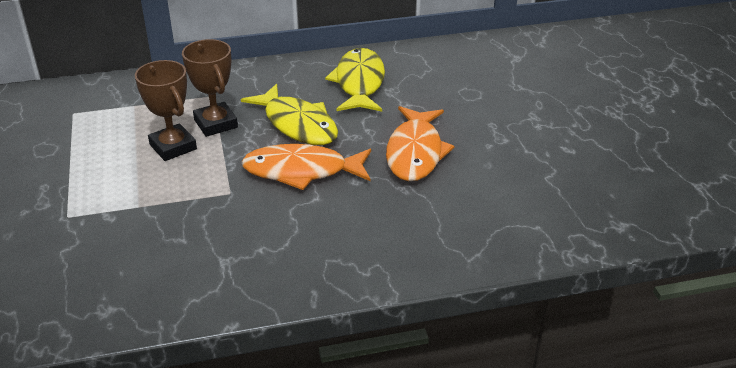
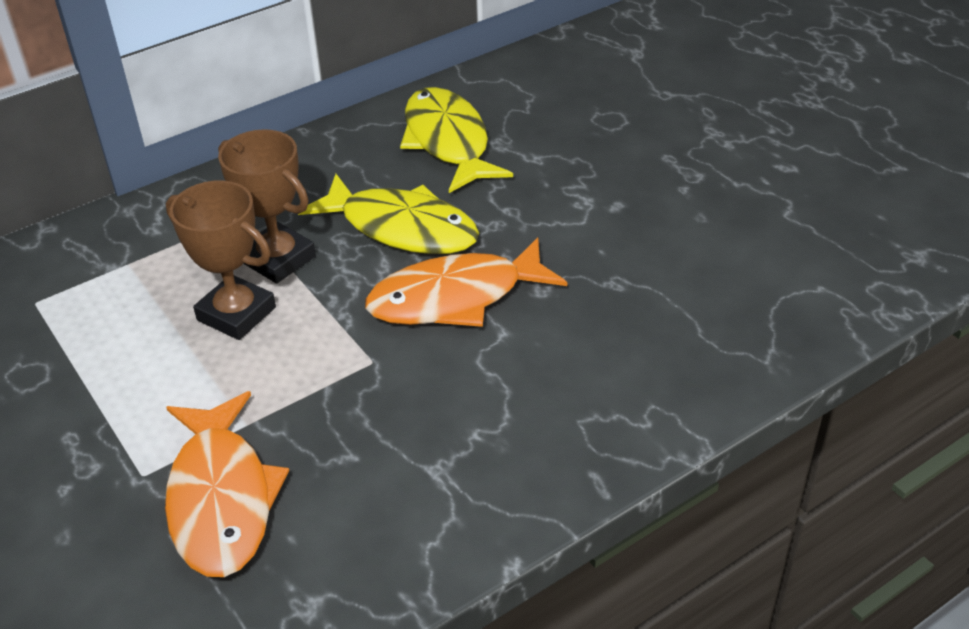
camera: 20 degrees left, 5 degrees up
(415, 153) = (594, 226): orange fish -> orange fish (221, 499)

